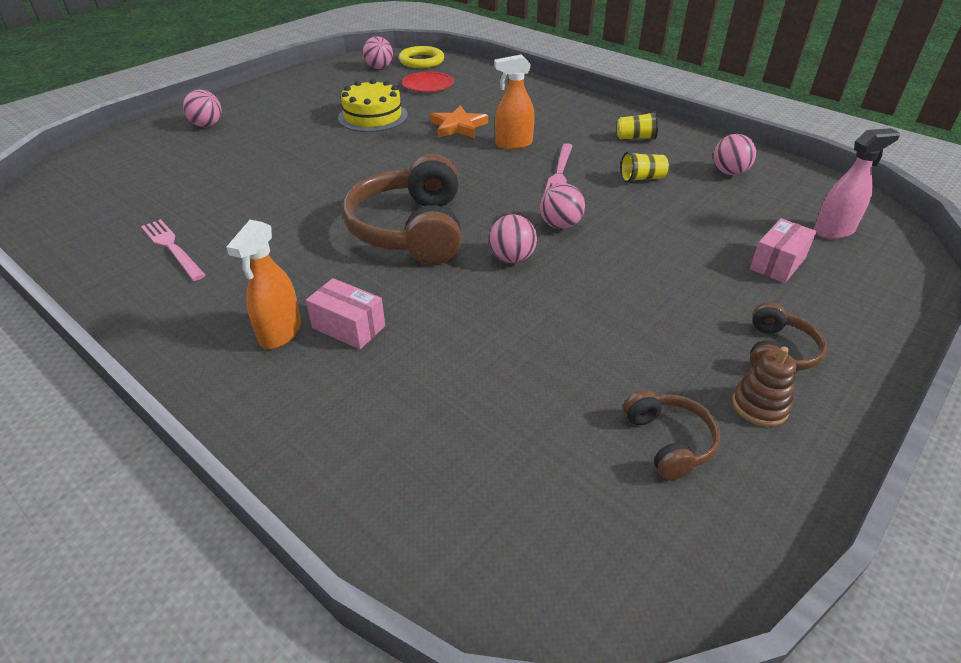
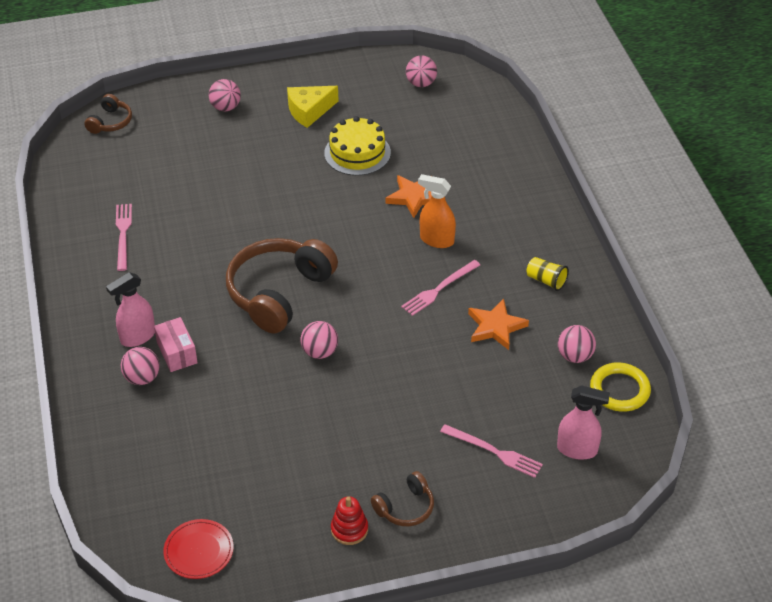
camera: 35 degrees right, 5 degrees up
(280, 333) = (137, 337): orange spray bottle -> pink spray bottle
(296, 106) = (309, 111): none -> yellow cheese
(421, 61) = (468, 88): yellow ring -> yellow ring (619, 390)
(428, 85) = (441, 128): red plate -> red plate (199, 551)
(560, 225) = (382, 340): pink ball -> pink ball (142, 378)
(642, 178) = (495, 327): yellow cup -> orange star
(669, 441) = (276, 518): brown headphones -> brown headphones (110, 122)
(759, 406) = (349, 529): brown stacking toy -> red stacking toy
(777, 263) = (494, 451): pink box -> pink fork

